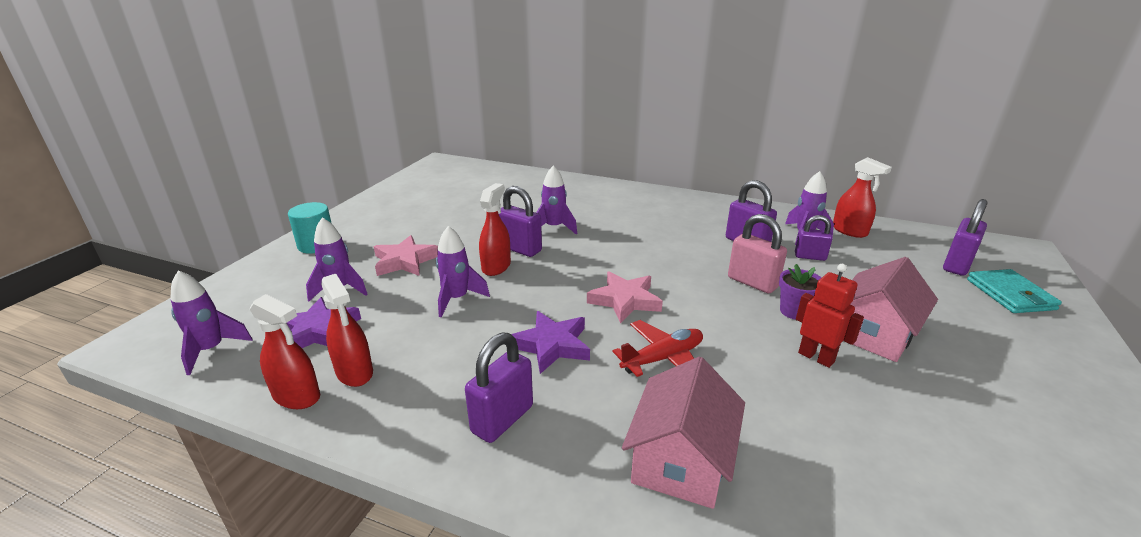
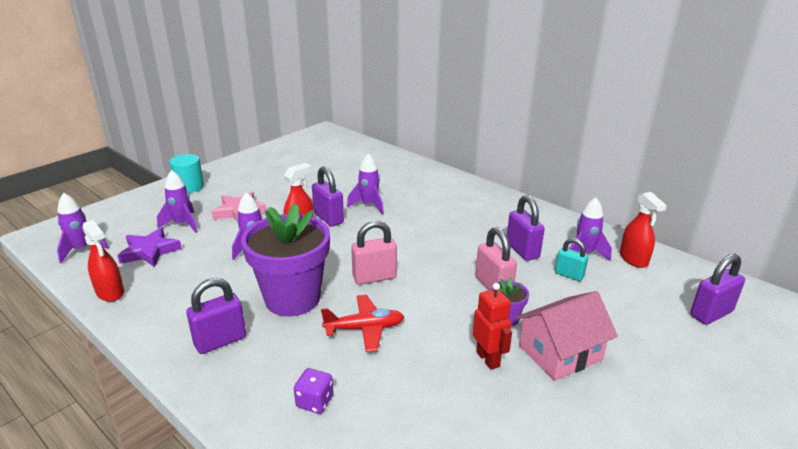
camera: 20 degrees right, 0 degrees up
(354, 372) = (153, 285): red spray bottle -> none
(551, 345) = (292, 299): purple star -> purple flower pot
(625, 300) = (374, 277): pink star -> pink padlock
(680, 460) = (315, 401): pink house -> purple dice
(810, 257) = (569, 275): purple padlock -> turquoise padlock
(1010, 294) = (736, 353): turquoise wallet -> none

